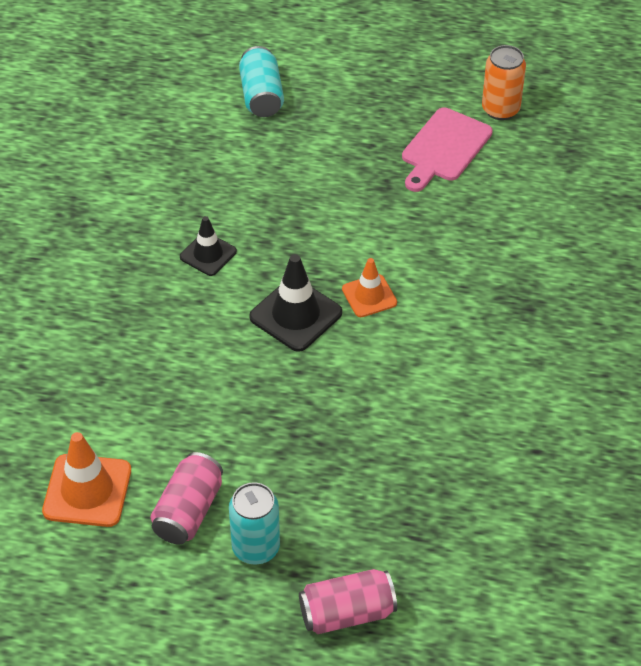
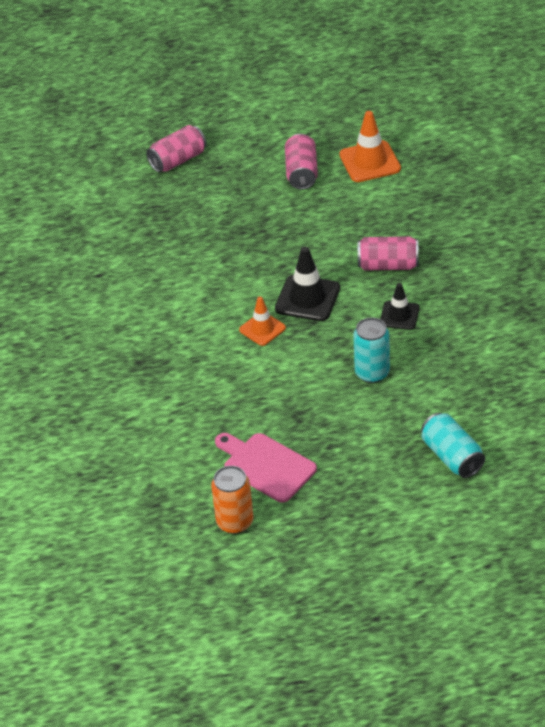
camera: 160 degrees right, 5 degrees down
(176, 322) = (388, 265): none -> pink can
(256, 548) = (249, 170): turquoise can -> turquoise can (372, 373)
(444, 148) = (266, 466): pink cutting board -> pink cutting board turned 60 degrees counterclockwise

